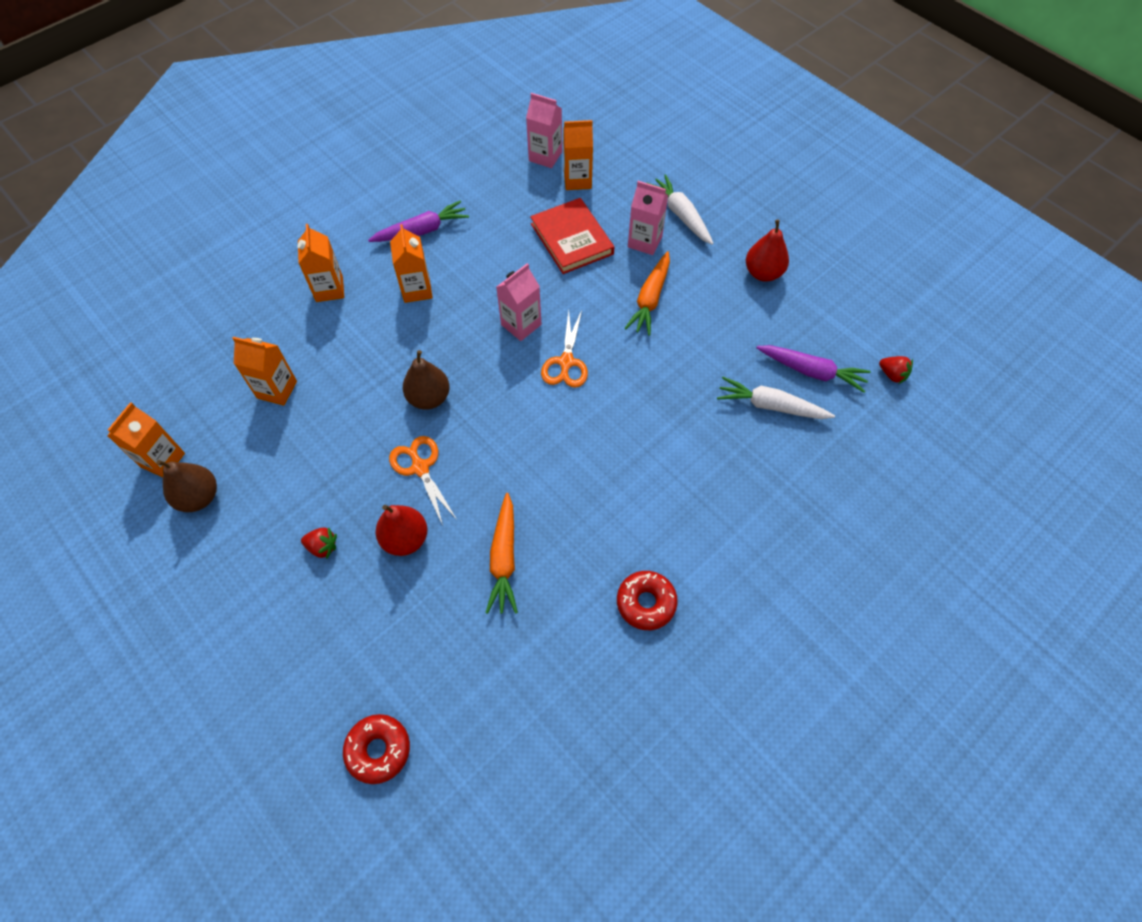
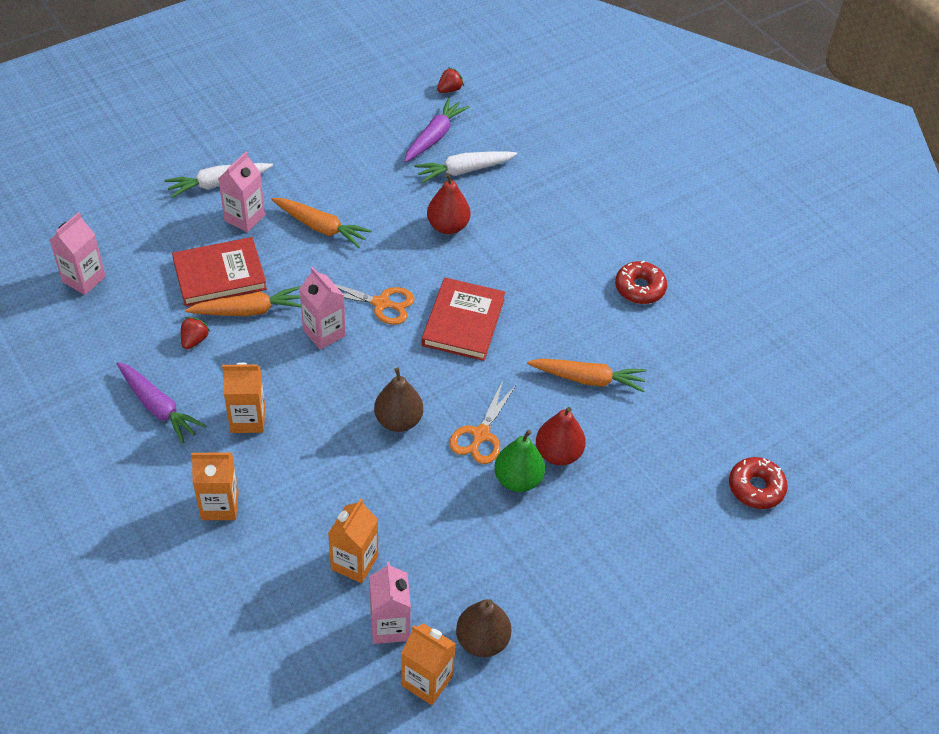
camera: 85 degrees left, 10 degrees down
(215, 425) = (389, 626): none -> pink carton
(322, 547) = (557, 523): red strawberry -> red strawberry (194, 340)
(371, 506) = (518, 479): none -> green pear
(420, 467) = (480, 435): orange scissors -> orange scissors turned 45 degrees counterclockwise
(422, 231) = (158, 407): purple carrot -> purple carrot turned 150 degrees clockwise
(535, 266) = (248, 310): none -> orange carrot
(557, 434) = (463, 322): none -> red book
(577, 180) = (134, 257): orange carton -> none
(763, 273) = (314, 142): red pear -> red pear (448, 226)
(770, 406) = (464, 170): white carrot -> white carrot turned 45 degrees clockwise

